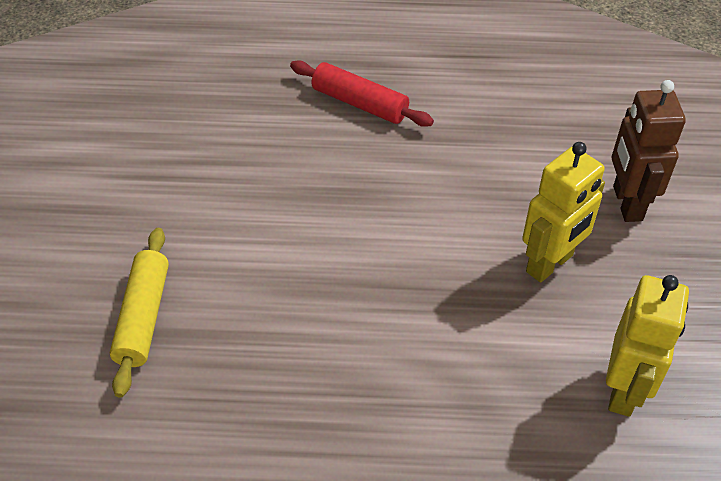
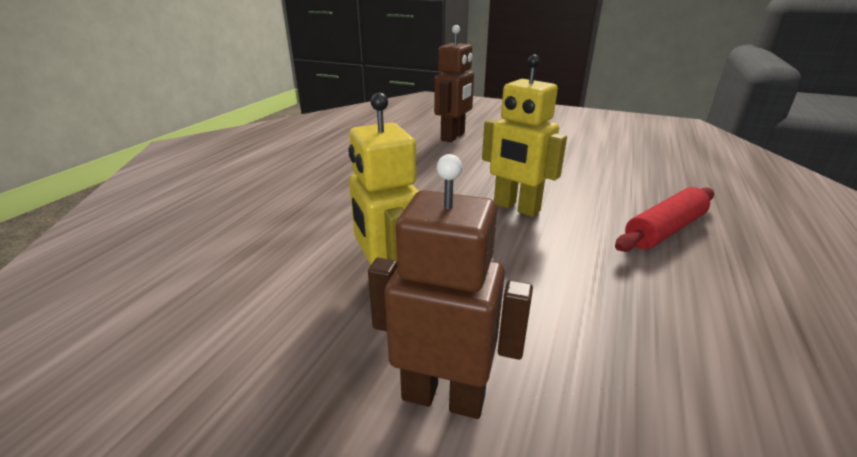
camera: 110 degrees right, 20 degrees down
(143, 317) = (453, 137): yellow rolling pin -> brown robot
(624, 390) = (217, 285): yellow robot -> yellow robot (516, 207)

